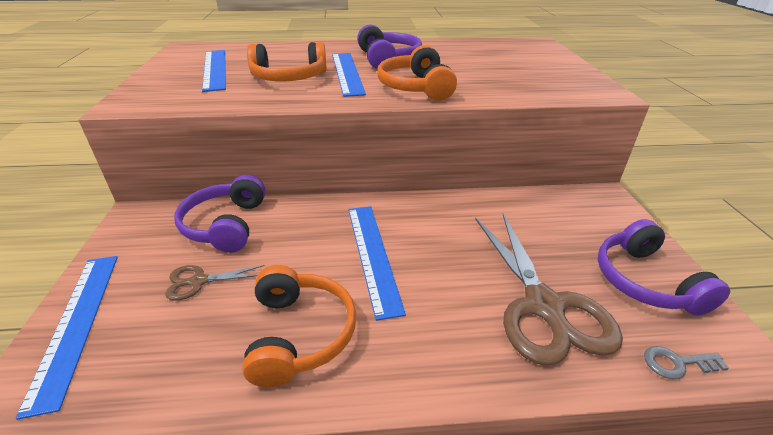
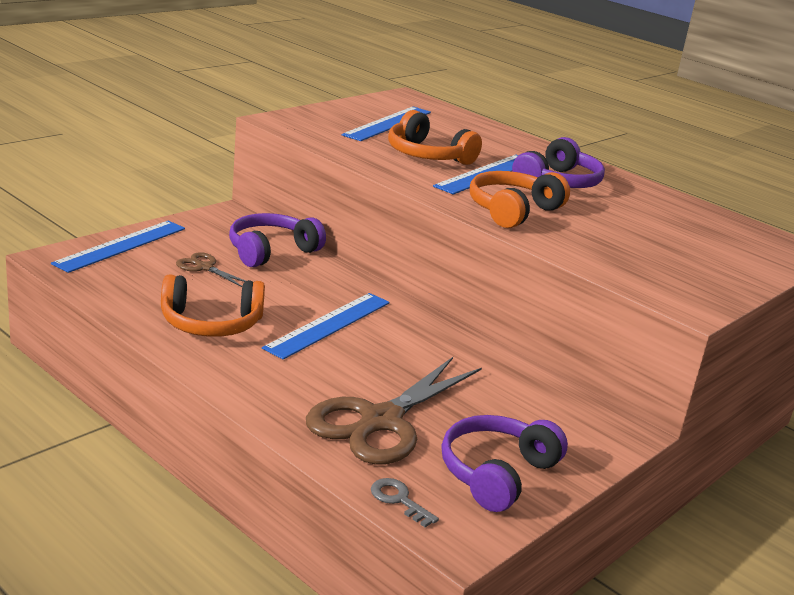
camera: 45 degrees right, 10 degrees down
(299, 334) = (211, 323): orange headphones -> orange headphones turned 45 degrees clockwise

